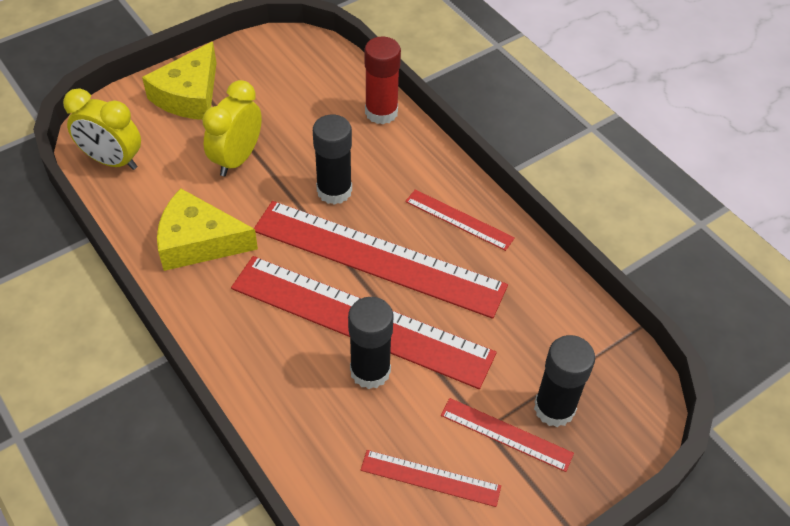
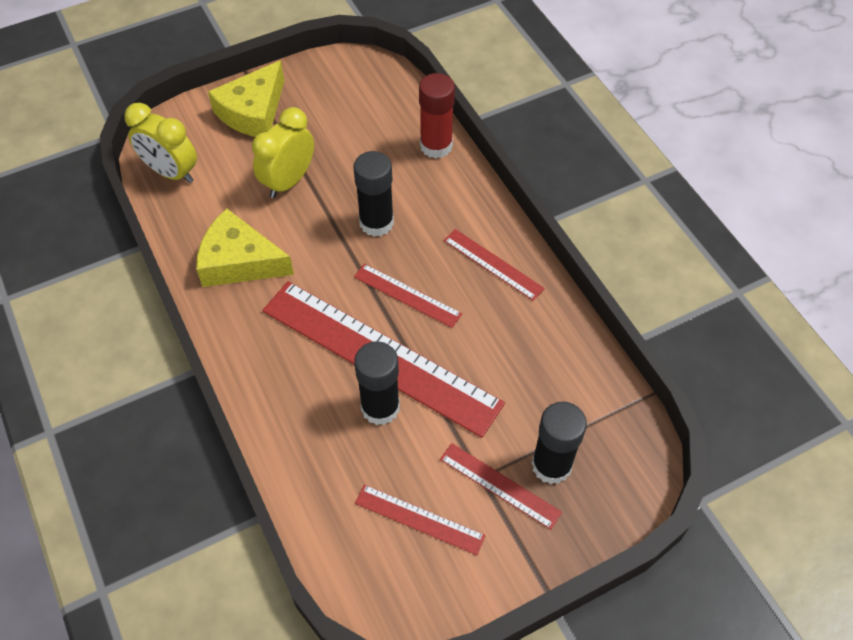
camera: 10 degrees right, 5 degrees up
(378, 258) = (407, 295): red ruler -> red ruler, size x0.46

